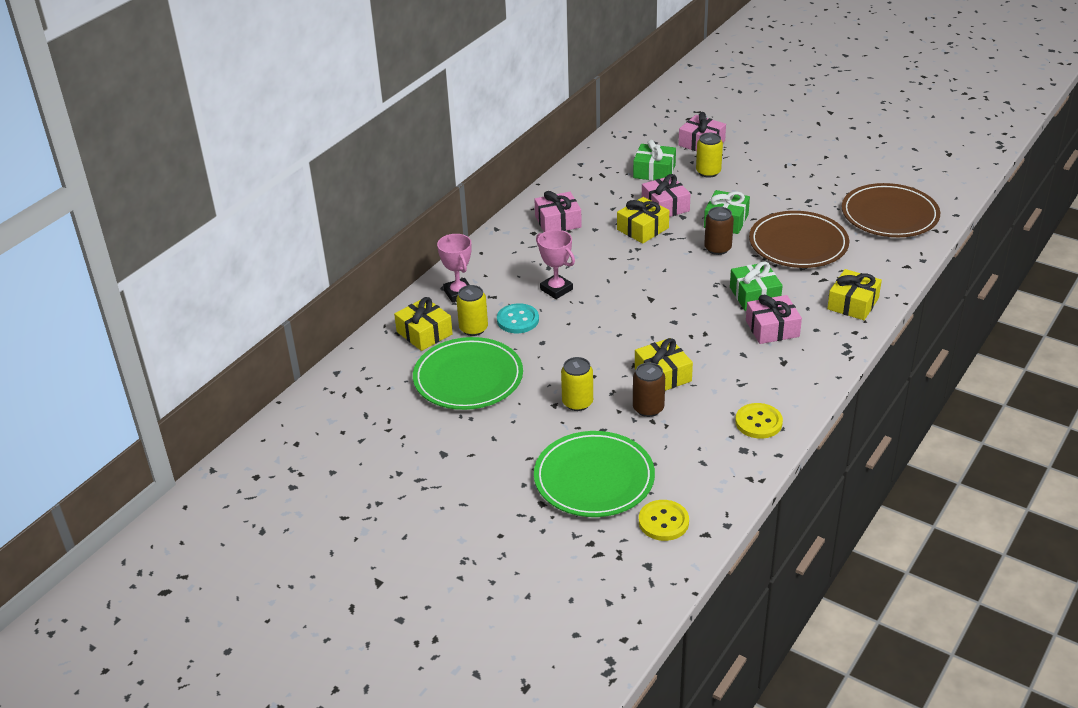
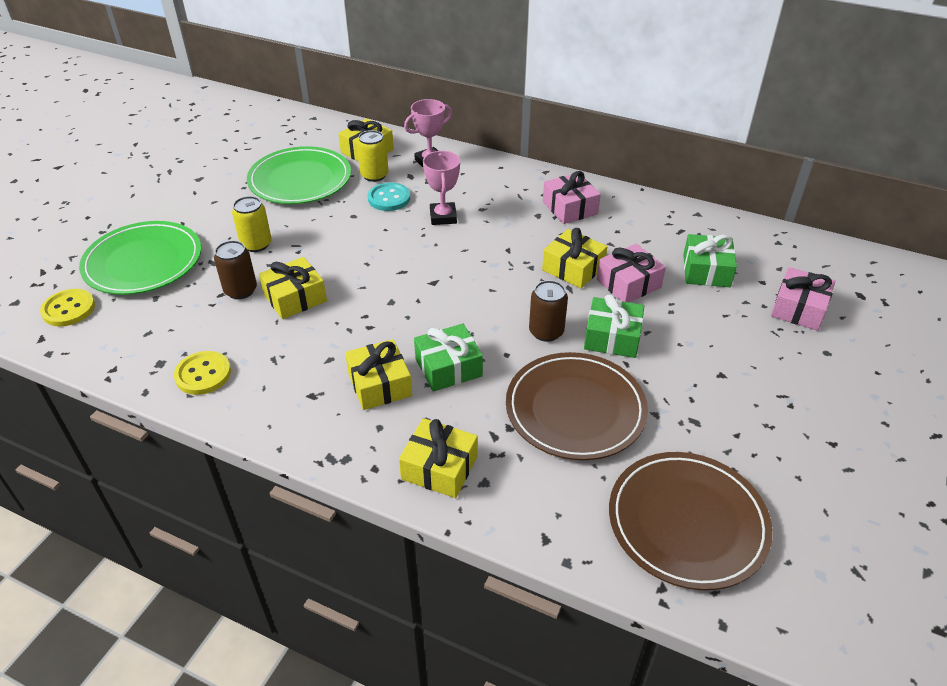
camera: 80 degrees right, 5 degrees up
(556, 289) = (443, 217): pink trophy -> pink trophy turned 45 degrees counterclockwise
(708, 172) = (726, 317): yellow can -> none
(772, 328) = (379, 384): pink gift -> yellow gift

